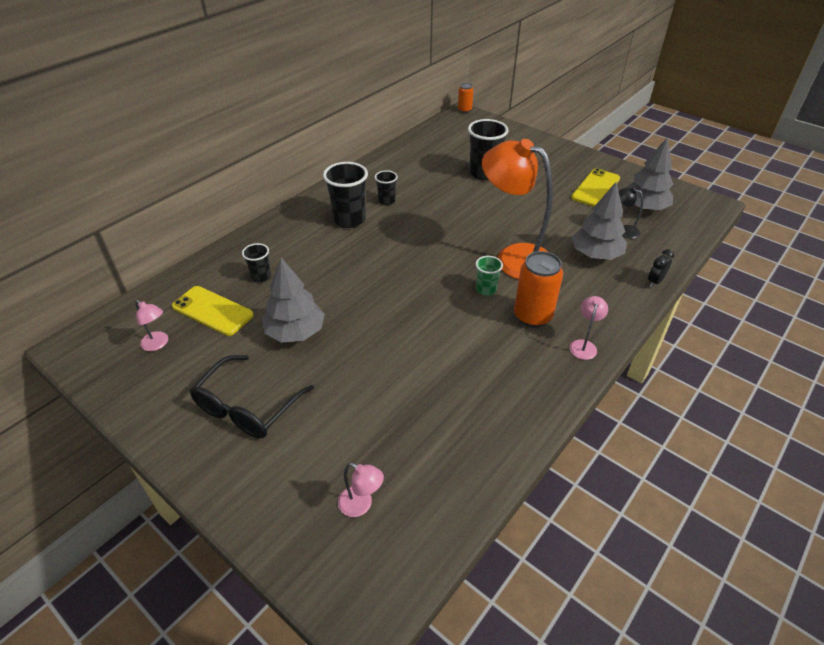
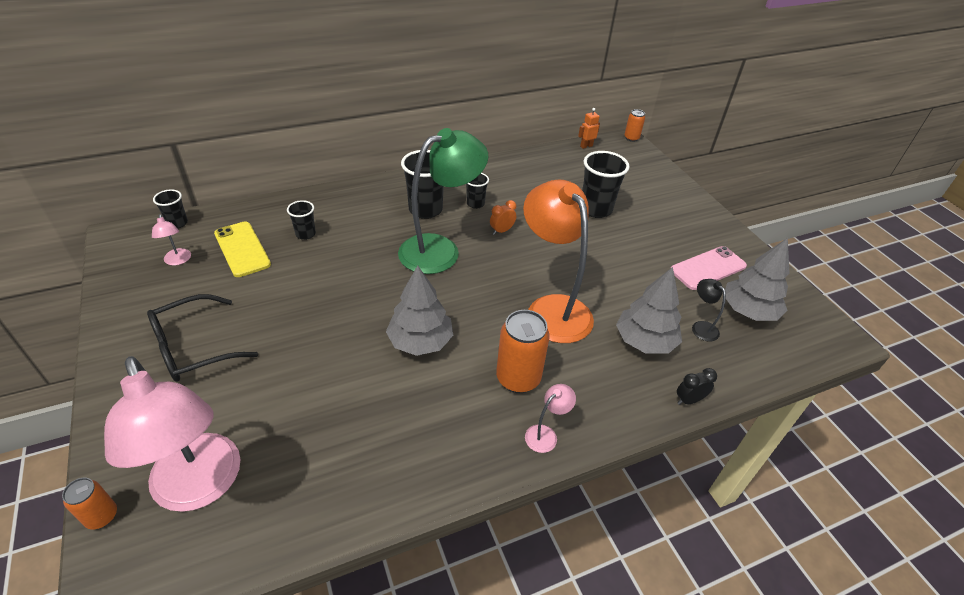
camera: 25 degrees right, 0 degrees up
(124, 313) = (177, 223): none -> black cup
(295, 332) = (289, 297): grey tree -> grey tree (420, 341)
(296, 569) = (102, 516): none -> orange can
(361, 505) = (201, 487): pink lamp -> pink lamp, size x2.46
(390, 246) = (440, 249): none -> green lamp
(426, 214) = (501, 231): none -> orange clock
(435, 127) = (586, 146): none -> orange robot
(486, 289) = (495, 330): green cup -> none
(595, 188) = (708, 268): yellow phone -> pink phone

